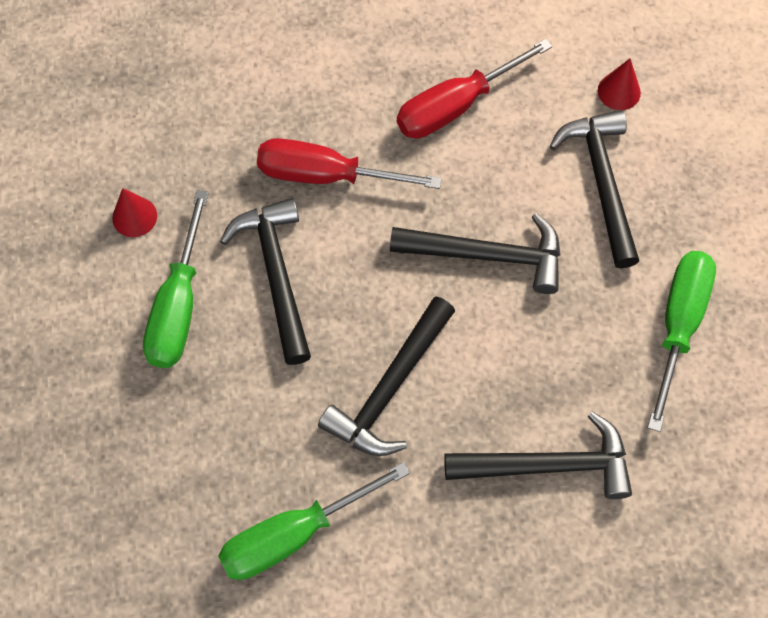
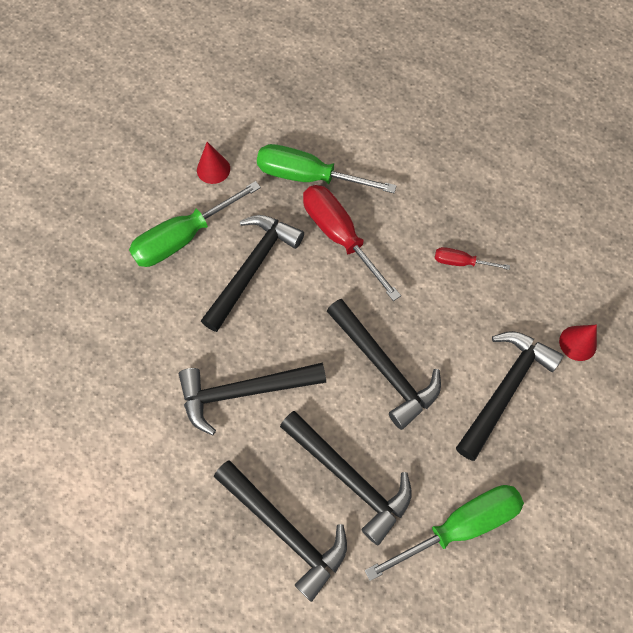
camera: 45 degrees right, 0 degrees up
(294, 534) = (105, 422): green screwdriver -> green screwdriver (309, 177)
(456, 105) = (461, 262): red screwdriver -> red screwdriver, size x0.51
(555, 372) = (350, 478): none -> black hammer

